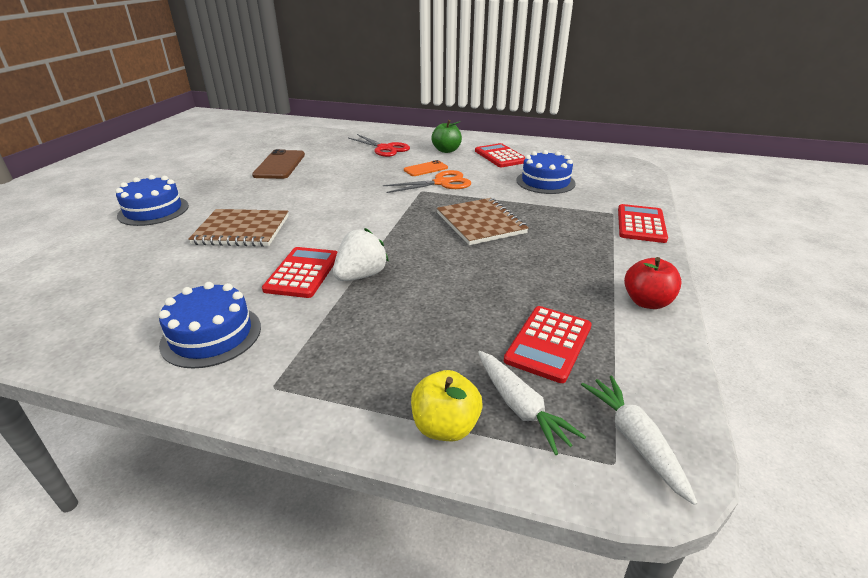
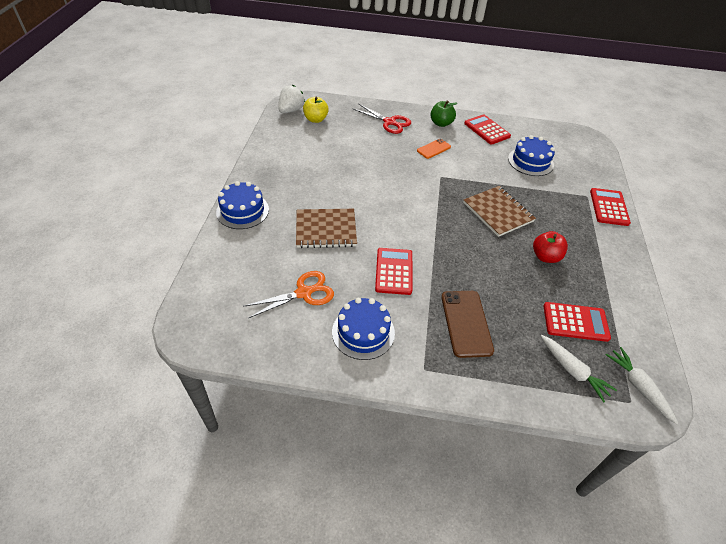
camera: 10 degrees left, 15 degrees up
(280, 165) = (312, 148): brown phone -> brown phone (466, 323)
(361, 275) = (435, 271): white strawberry -> white strawberry (291, 110)
(442, 183) = (453, 166): orange scissors -> orange scissors (304, 293)
(445, 426) = (535, 388): yellow apple -> yellow apple (315, 119)
(548, 343) = (575, 322): red calculator -> red calculator turned 105 degrees counterclockwise
(647, 302) = (626, 283): red apple -> red apple (545, 257)

